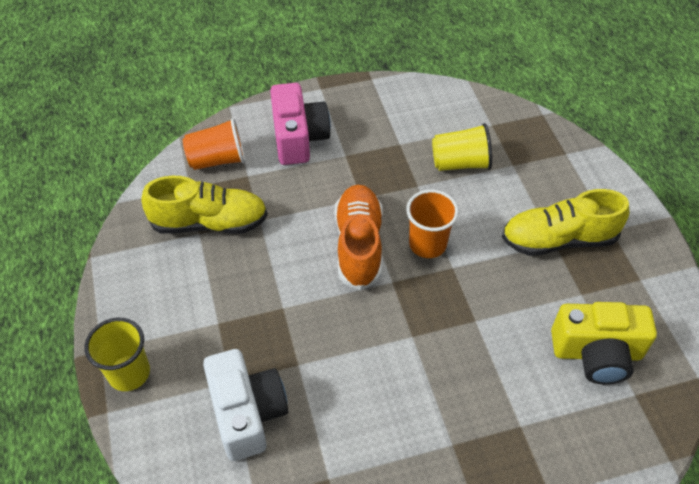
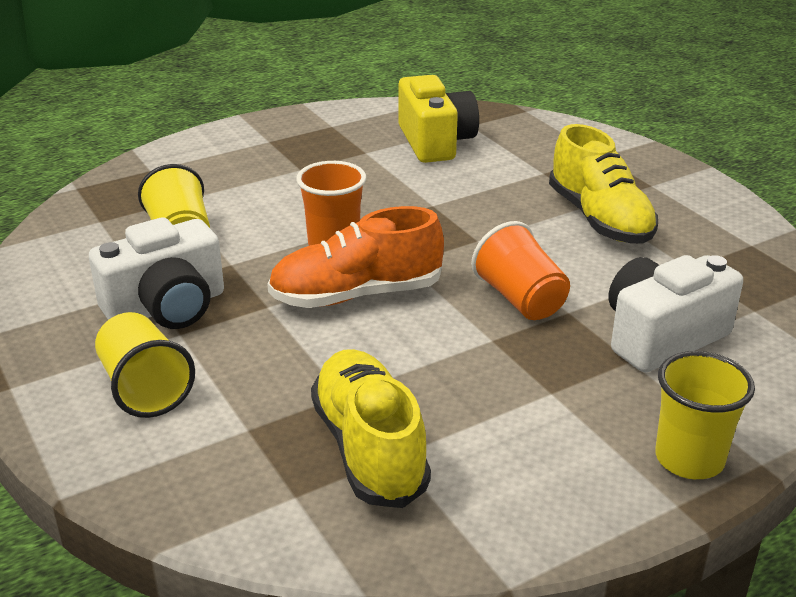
camera: 105 degrees left, 20 degrees down
(217, 160) = (216, 476): orange cup -> orange cup (520, 299)
(298, 138) = (145, 388): pink camera -> yellow cup
(375, 151) = (167, 307): none -> white camera
(558, 239) = (294, 167): yellow shoe -> yellow shoe (599, 219)

